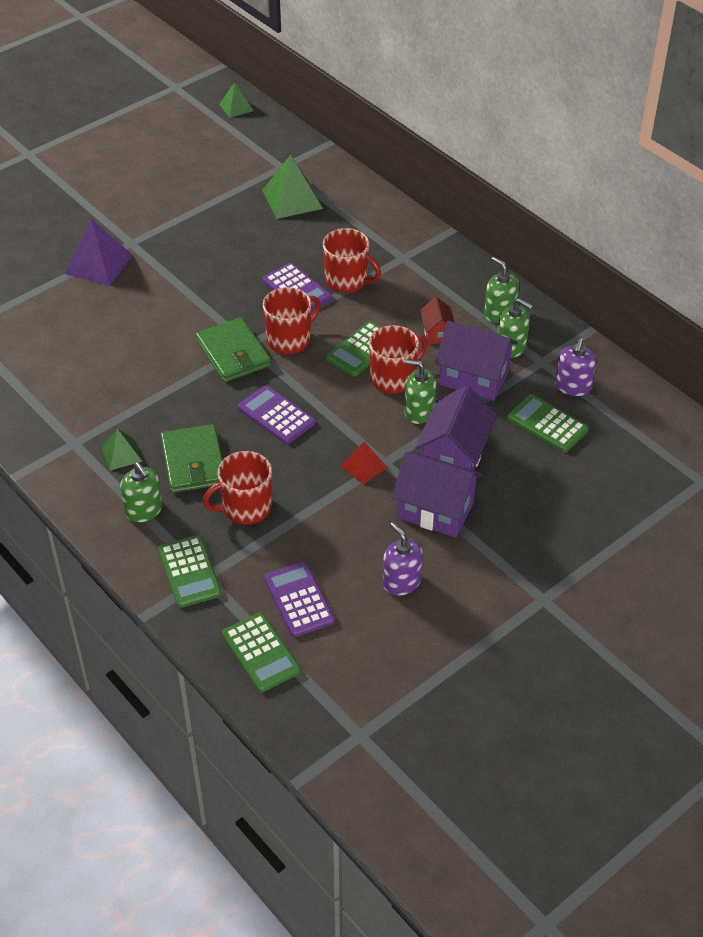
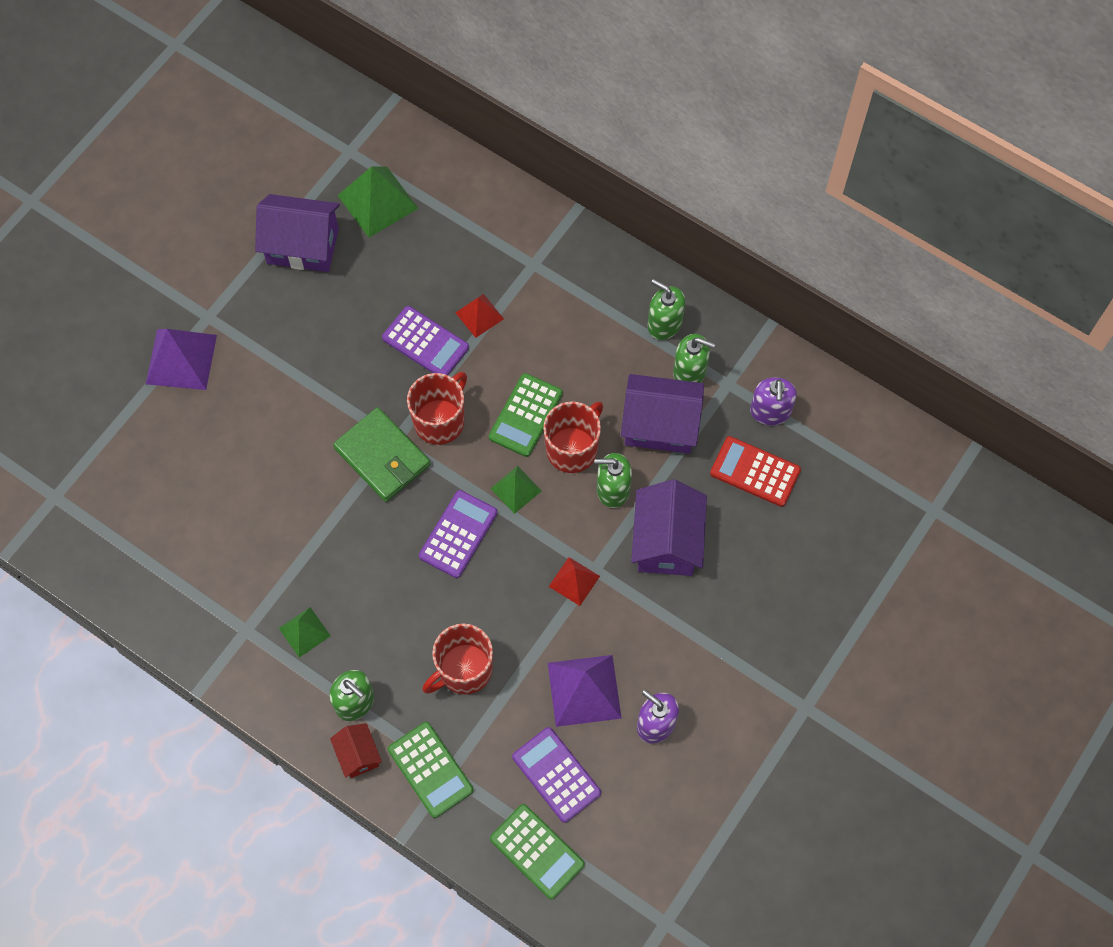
camera: 15 degrees left, 20 degrees up
(193, 462) = (387, 622): green wallet -> none
(236, 107) = (263, 63): green pyramid -> green pyramid (515, 489)
(276, 415) = (458, 534): purple calculator -> purple calculator turned 90 degrees clockwise
(345, 544) = (584, 690): none -> purple pyramid
(347, 281) = (479, 315): red mug -> red pyramid
(435, 510) = (666, 620): purple house -> purple house (302, 246)
(437, 333) = (602, 370): red house -> red house (358, 755)
(547, 424) = (755, 472): green calculator -> red calculator

